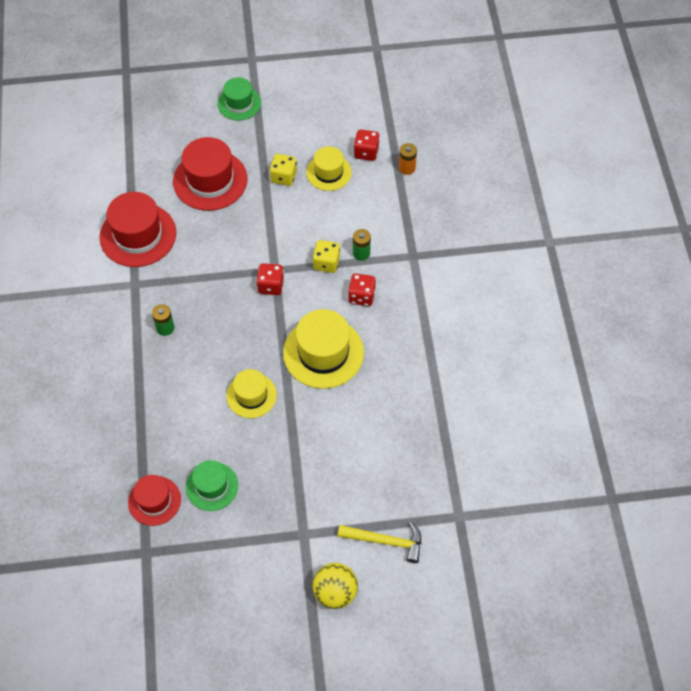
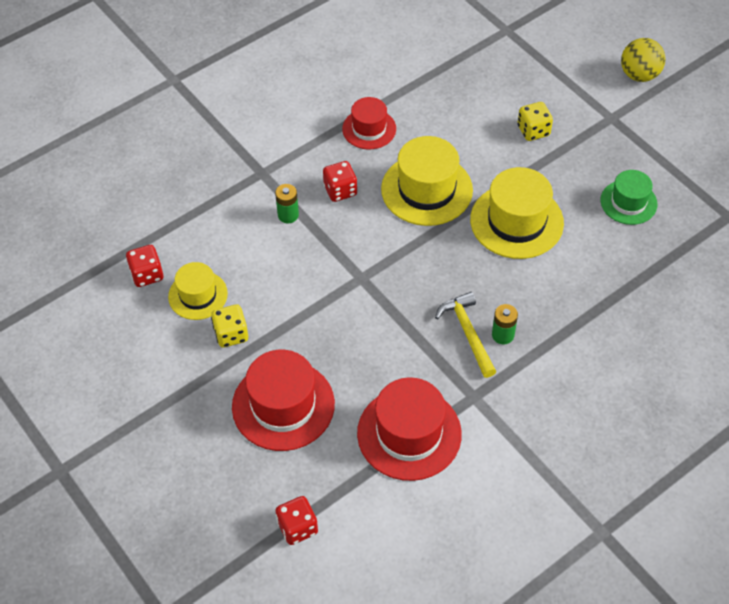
camera: 120 degrees left, 5 degrees down
(154, 501) = (680, 237): red hat -> red hat (369, 129)
(239, 103) = (144, 442): green hat -> none
(251, 395) = (516, 221): yellow hat -> yellow hat, size x1.64
(271, 286) = (383, 271): red dice -> red dice (297, 527)
(326, 263) = (321, 238): yellow dice -> yellow dice (533, 131)
(385, 541) = (568, 64): yellow hammer -> yellow hammer (467, 333)
(407, 168) = (147, 228): orange battery -> none

